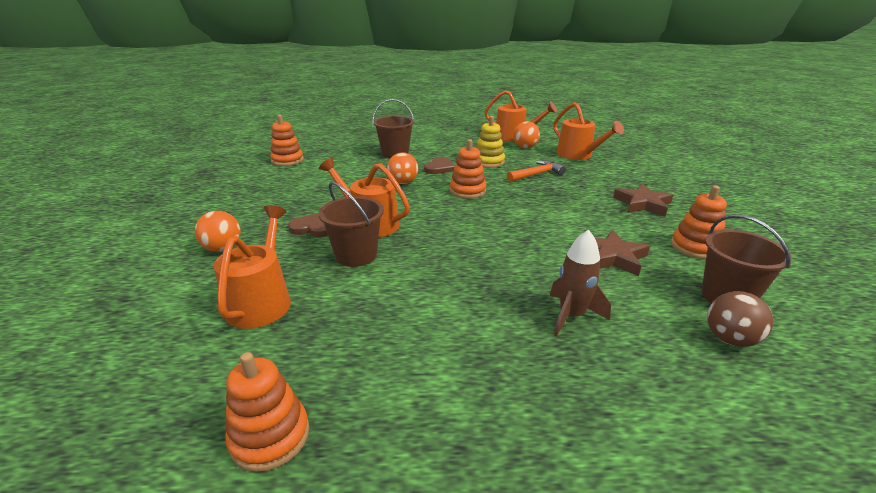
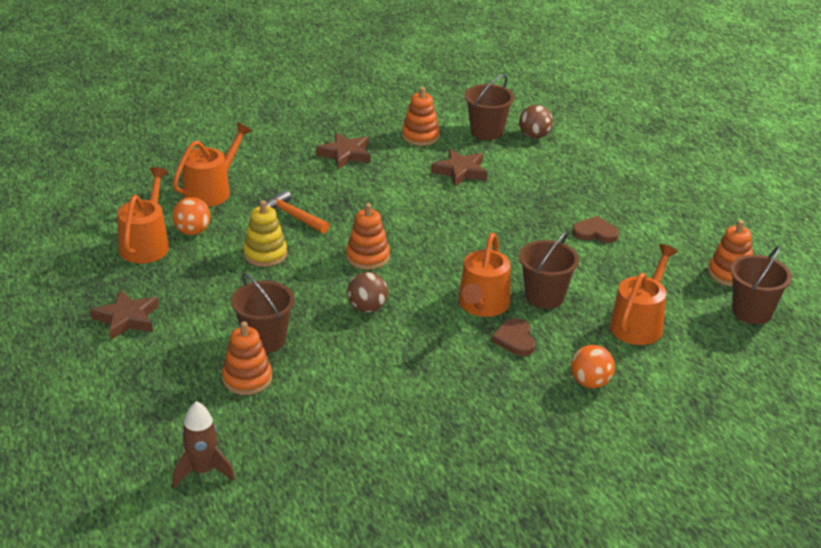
camera: 110 degrees left, 5 degrees up
(173, 420) = (752, 311): none -> brown bucket
(261, 301) = (639, 324): orange watering can -> orange watering can turned 135 degrees clockwise
(287, 160) = (338, 441): orange stacking toy -> orange stacking toy (247, 379)
(403, 182) = (367, 308): orange ball -> brown ball
(439, 168) = (304, 289): brown heart -> brown heart (595, 232)
(441, 130) = (127, 319): none -> brown star
(571, 316) = (551, 187): brown rocket -> brown rocket (203, 471)

